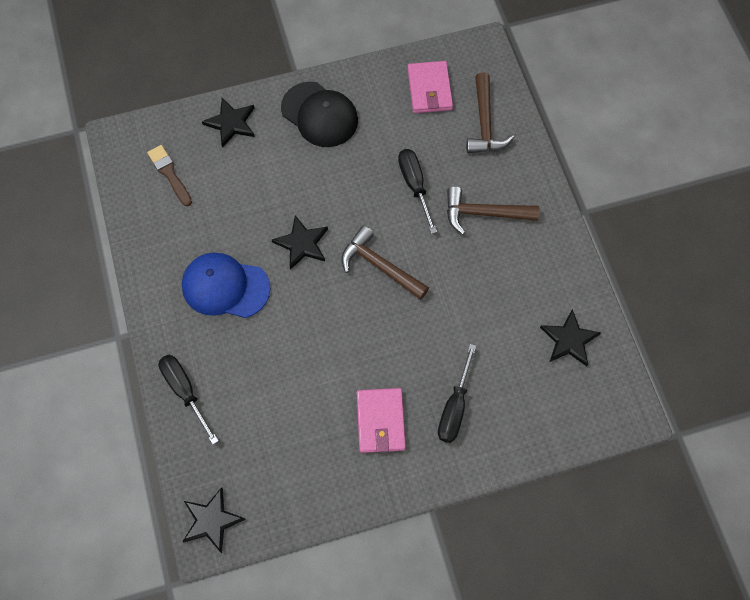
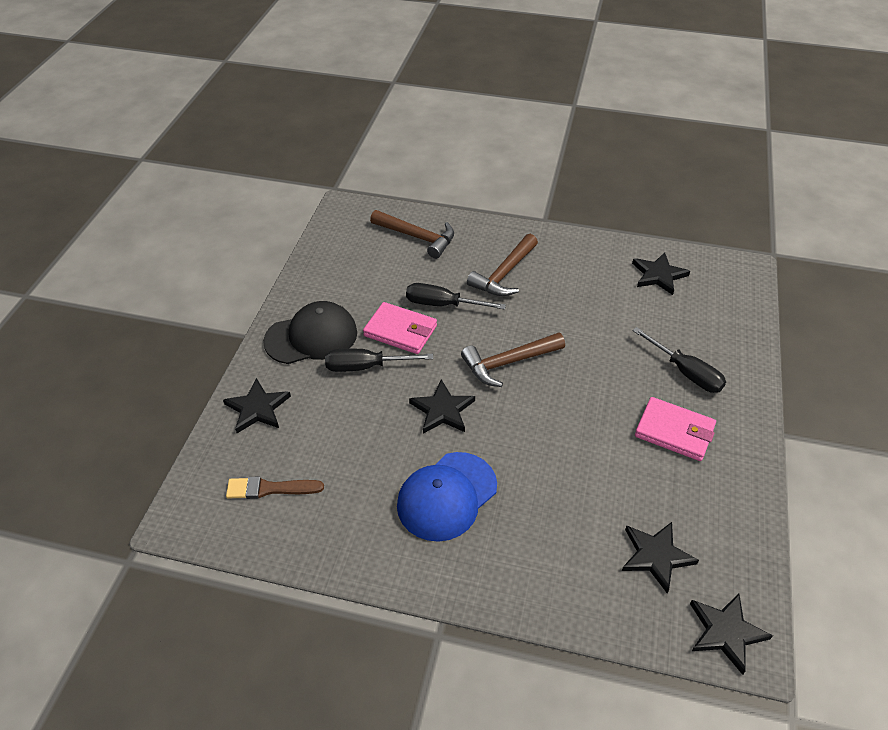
camera: 60 degrees left, 20 degrees down
(185, 391) = (551, 591): black screwdriver -> black screwdriver (366, 367)
(251, 450) = (656, 556): none -> black star
(429, 89) = (353, 255): pink wallet -> pink wallet (400, 331)

